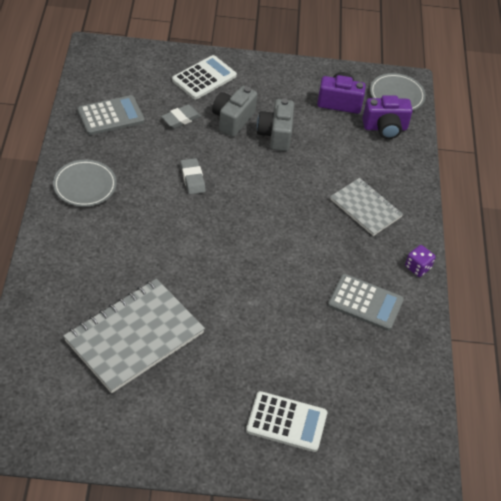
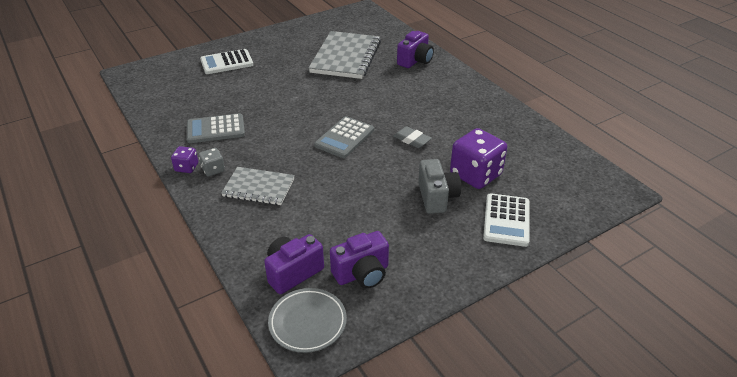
camera: 150 degrees right, 10 degrees down
(64, 278) = (415, 61): none -> purple camera
(85, 186) = (471, 101): grey plate -> none
(110, 116) = (524, 148): grey calculator -> grey calculator (344, 138)
(181, 119) = (475, 175): grey eraser -> purple dice
(275, 135) = (388, 205): grey camera -> none
(394, 250) = (213, 170): none -> grey dice

